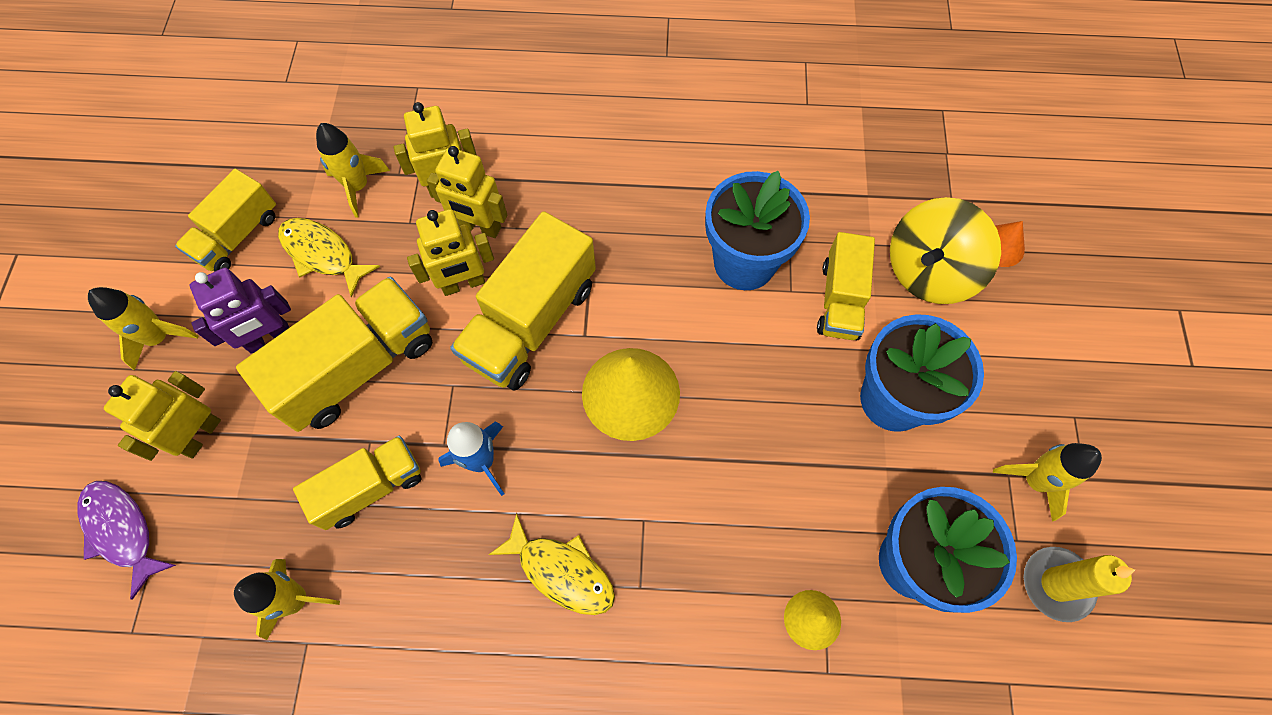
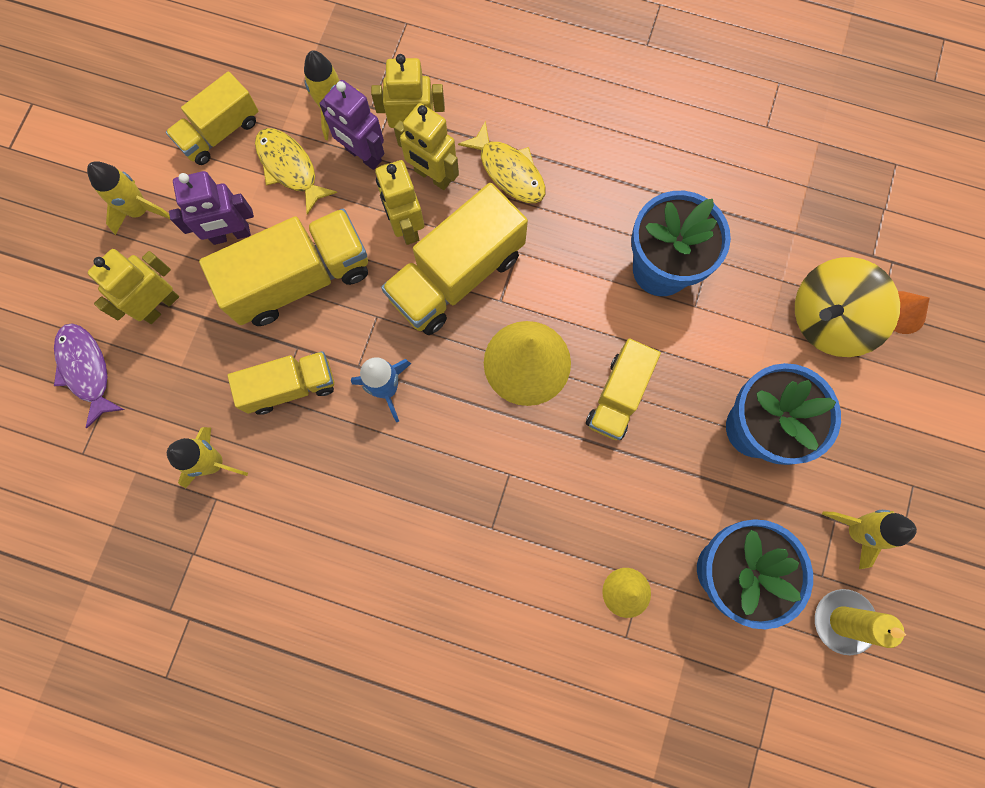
camera: 15 degrees right, 10 degrees up
(400, 223) = (363, 155): none -> purple robot
(463, 284) = (406, 226): yellow robot -> yellow robot turned 75 degrees clockwise
(561, 571) = (431, 498): yellow fish -> yellow fish (509, 171)
(840, 300) = (737, 326): yellow truck -> yellow truck (618, 396)

